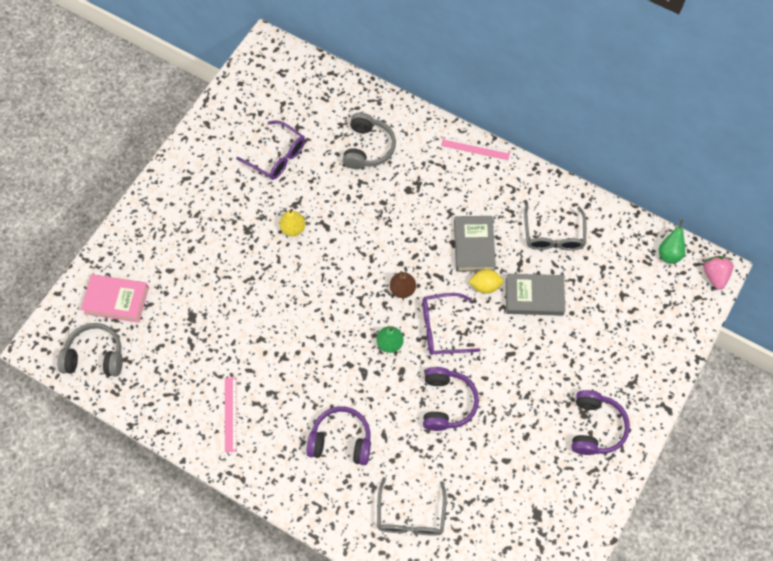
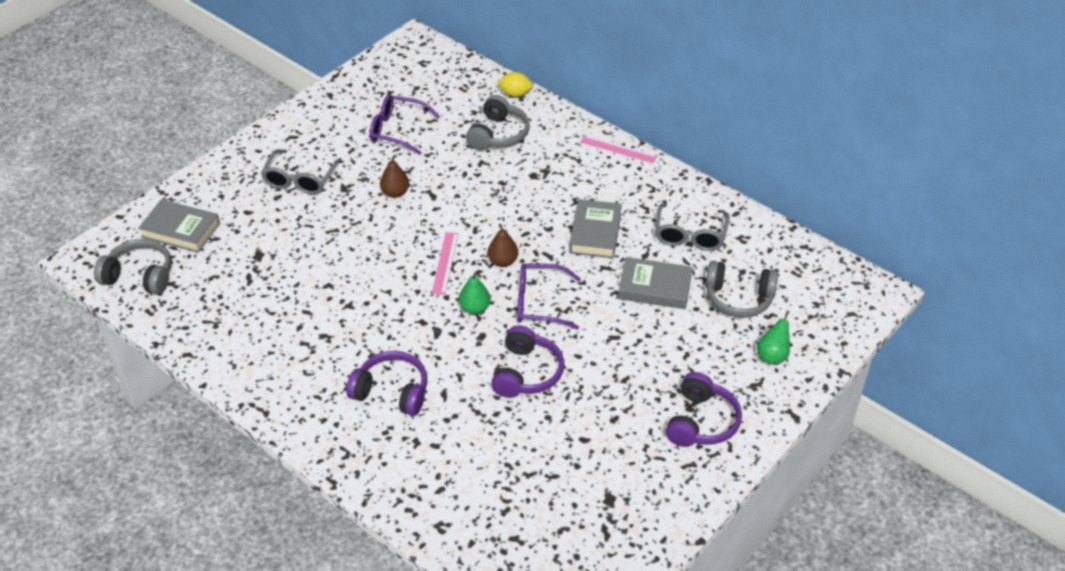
camera: 10 degrees right, 20 degrees down
(116, 300) = (181, 230): pink book -> grey book
(230, 414) = (272, 349): pink ruler -> pink ruler (445, 263)
(277, 156) = (397, 130): purple glasses -> purple glasses turned 150 degrees clockwise
(293, 228) = (395, 193): yellow pear -> brown pear
(410, 516) = (454, 478): grey glasses -> grey glasses (300, 180)
(485, 286) = (599, 270): yellow lemon -> yellow lemon (515, 94)
(604, 296) = (738, 298): none -> grey headphones
(669, 253) = (824, 268): green pear -> green pear (772, 356)
(714, 275) = (876, 296): pink strawberry -> none

